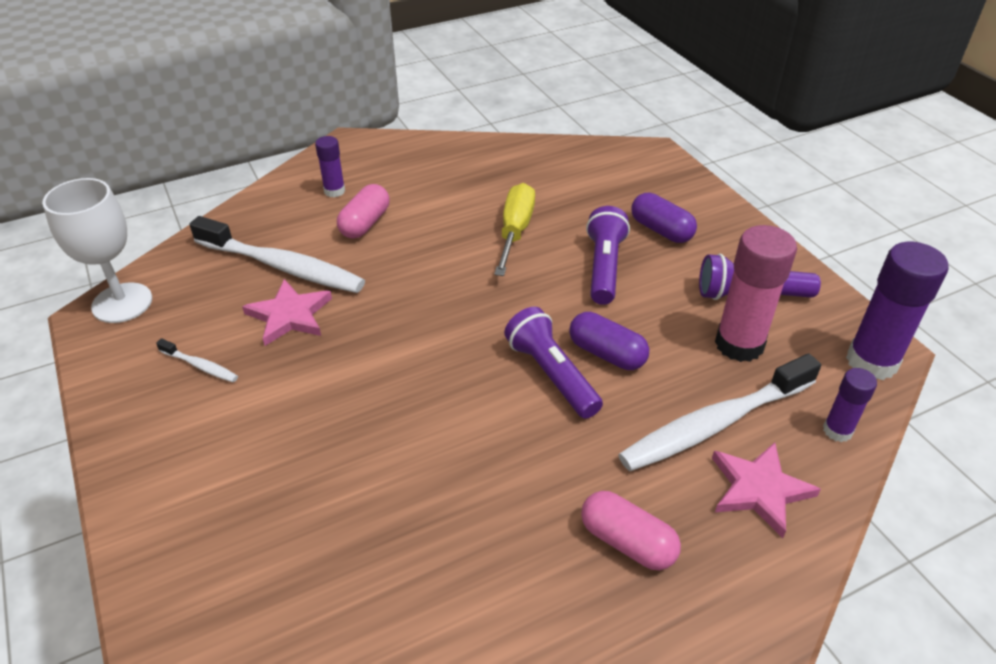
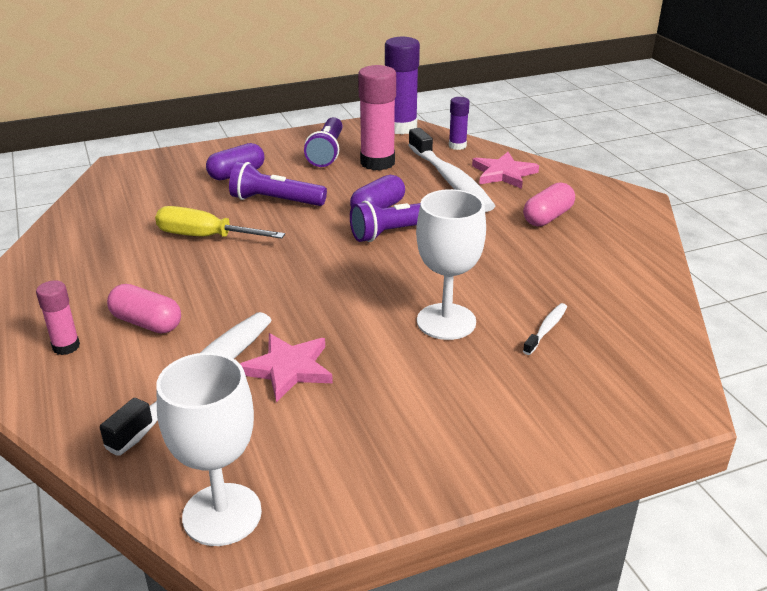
camera: 85 degrees left, 10 degrees down
(200, 366) = (355, 427): white toothbrush -> white toothbrush (546, 329)
(334, 191) = (66, 347): purple glue stick -> pink glue stick
(358, 426) = (446, 321): none -> white goblet

